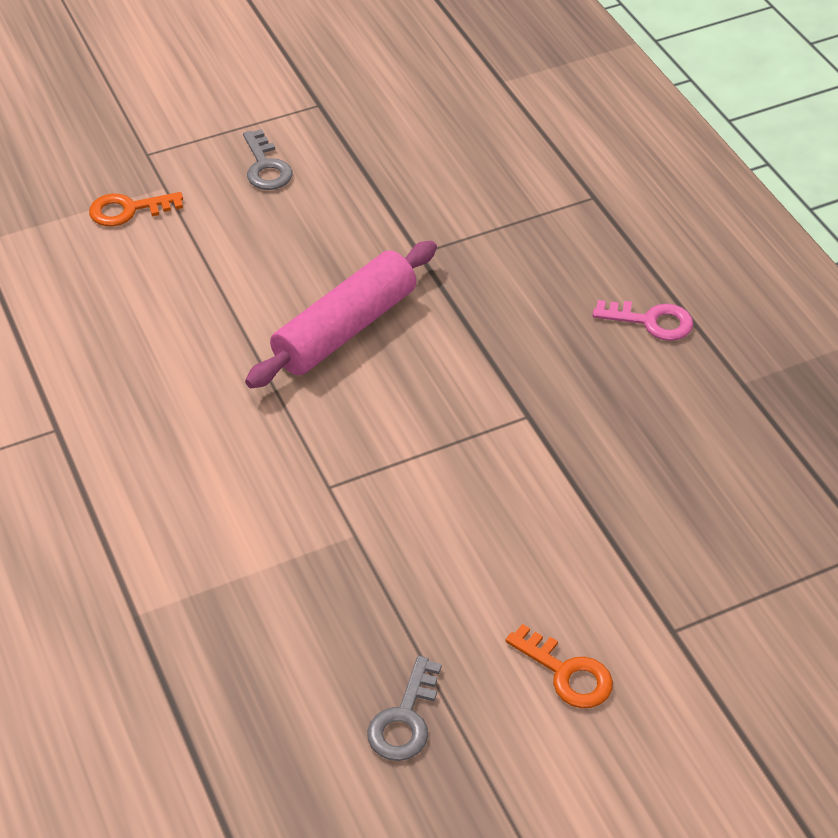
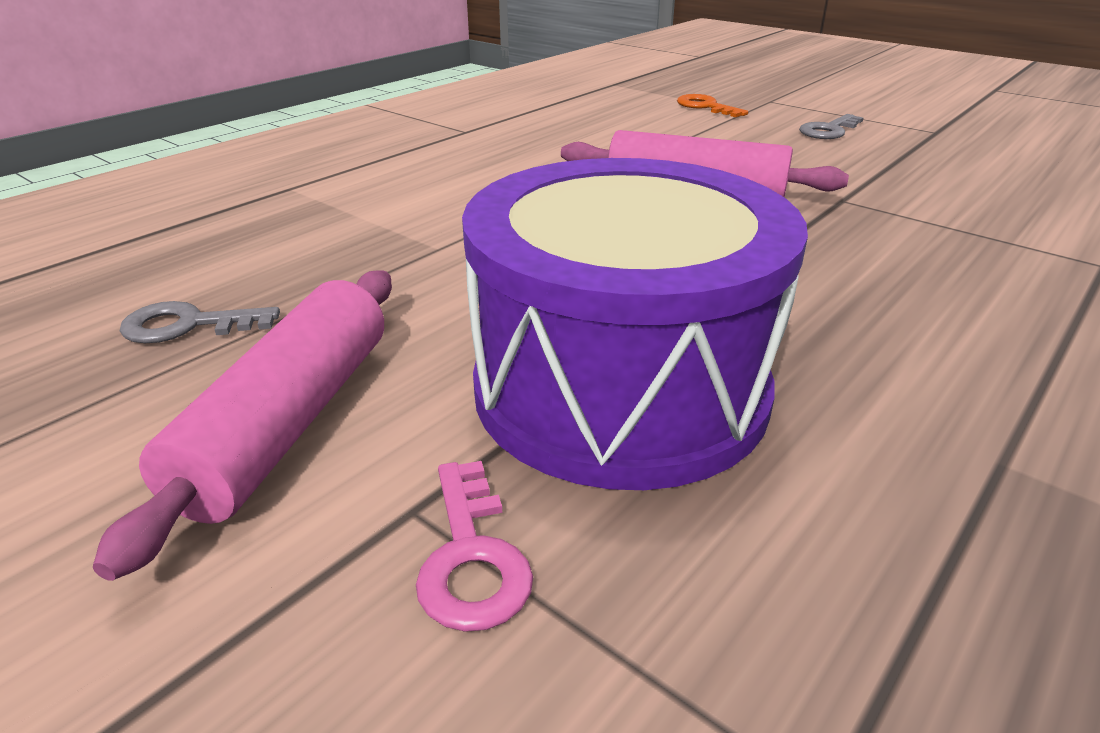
camera: 65 degrees right, 15 degrees down
(567, 673) = (289, 422): orange key -> pink rolling pin
(609, 502) = (620, 389): none -> purple drum
(651, 321) = (982, 348): pink key -> pink key (472, 557)

